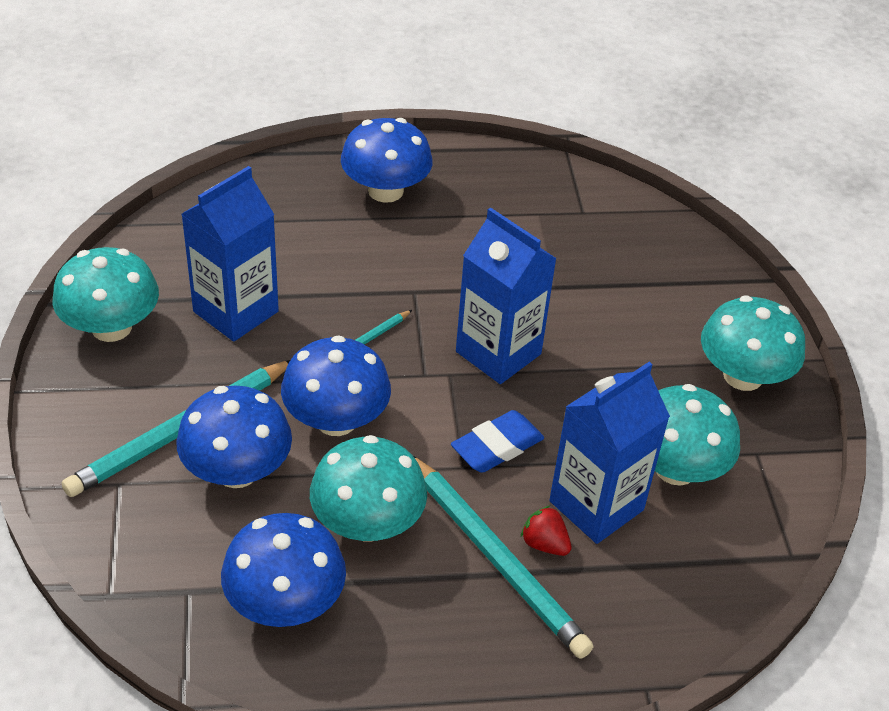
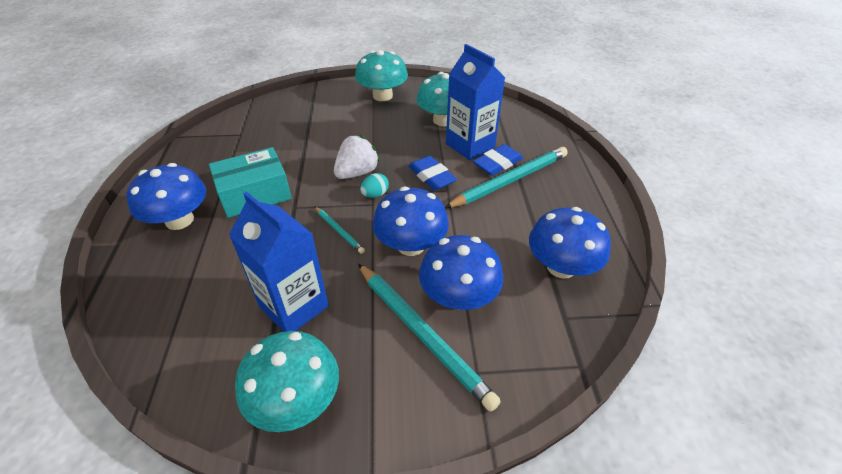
camera: 85 degrees left, 0 degrees up
(367, 523) = (494, 230): turquoise mushroom -> none
(440, 249) = (255, 194): none -> turquoise box
(446, 376) = (375, 194): none -> turquoise egg
(498, 353) = (357, 173): blue carton -> white strawberry
(544, 544) = (497, 163): red strawberry -> blue eraser

